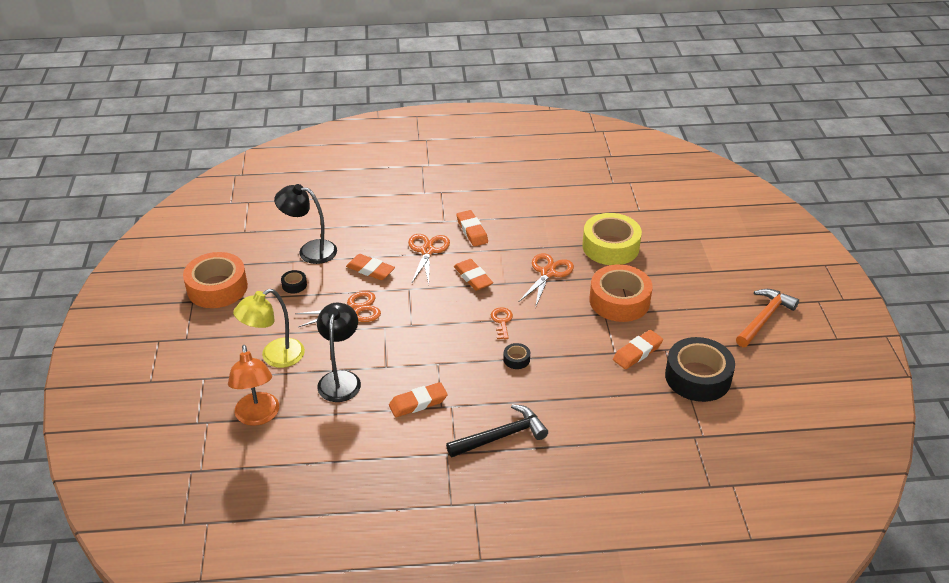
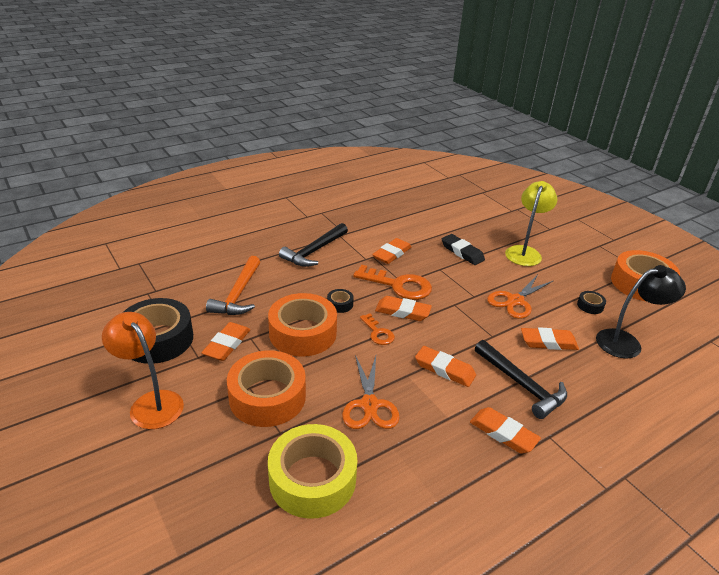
camera: 150 degrees right, 5 degrees down
(258, 416) = (486, 220): orange lamp -> orange lamp (151, 402)
(341, 379) = (462, 252): black lamp -> black eraser
(427, 251) = (521, 384): orange scissors -> black hammer
(444, 361) = (399, 285): none -> orange key
(464, 333) = (402, 311): none -> orange eraser
(567, 342) = (303, 333): none -> orange tape
(764, 318) = (75, 435): orange hammer -> orange hammer (238, 294)

